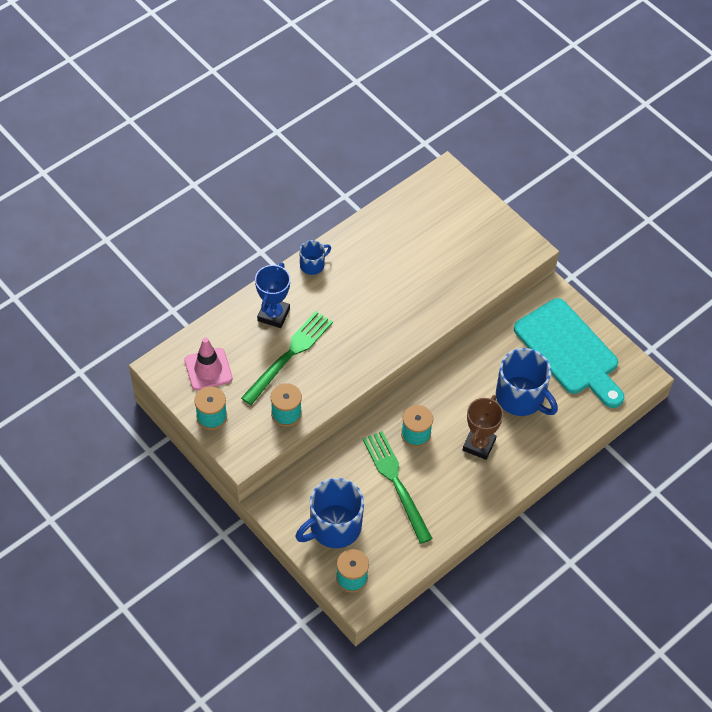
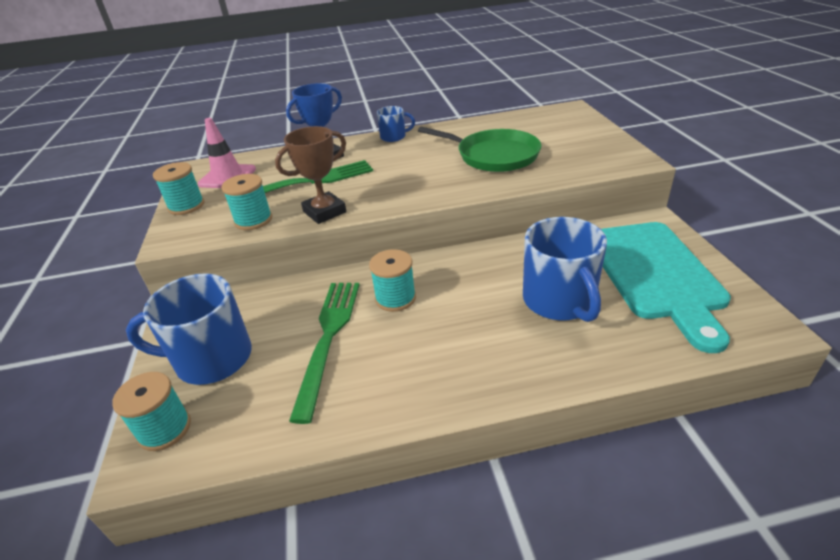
camera: 35 degrees right, 20 degrees down
(418, 271) = (493, 155): none -> green pan
(479, 445) = (467, 333): brown trophy -> brown trophy (324, 212)

